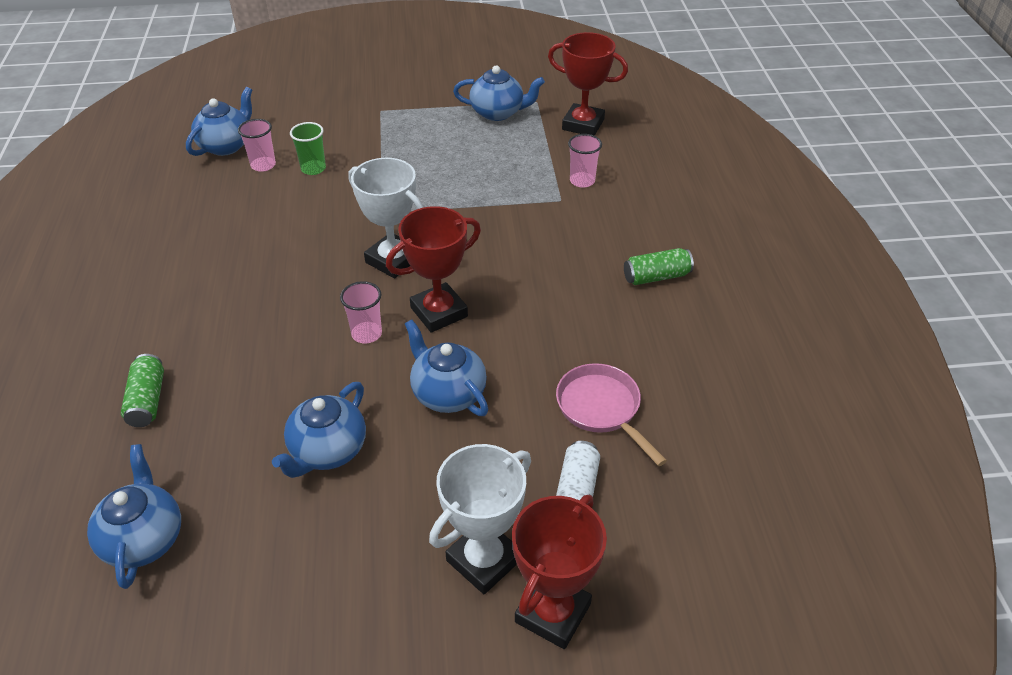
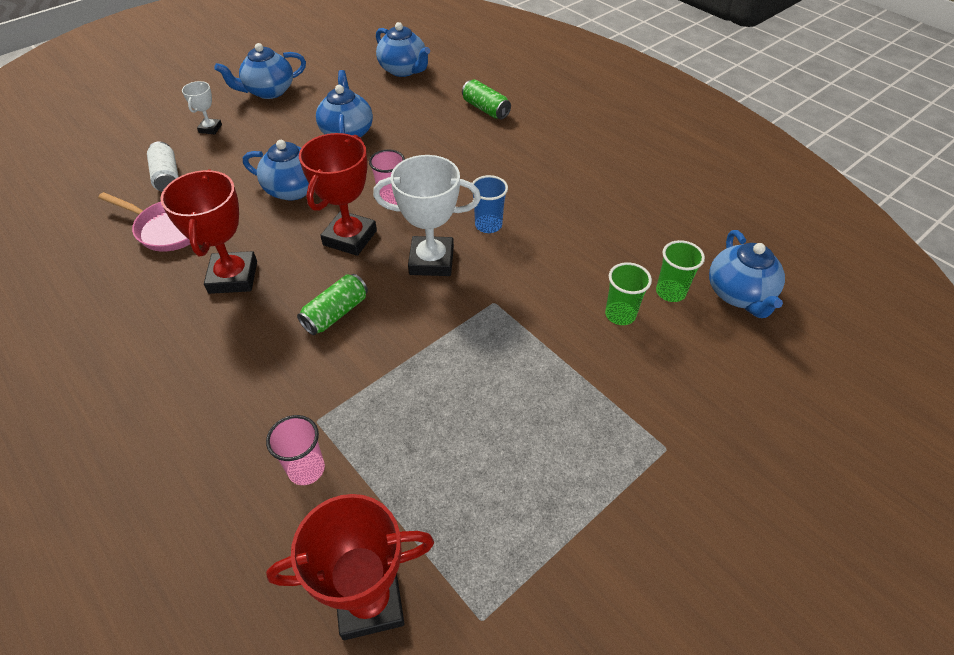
camera: 145 degrees right, 5 degrees up
(263, 165) = (670, 292): pink cup -> green cup
(316, 267) = (488, 225): none -> blue cup
(484, 560) = (210, 128): white trophy -> white trophy, size x0.51
(498, 113) = (515, 547): blue teapot -> blue teapot (269, 91)
(553, 613) = (157, 126): red trophy -> red trophy (233, 277)
(656, 277) = (156, 369): green can -> green can (336, 313)

